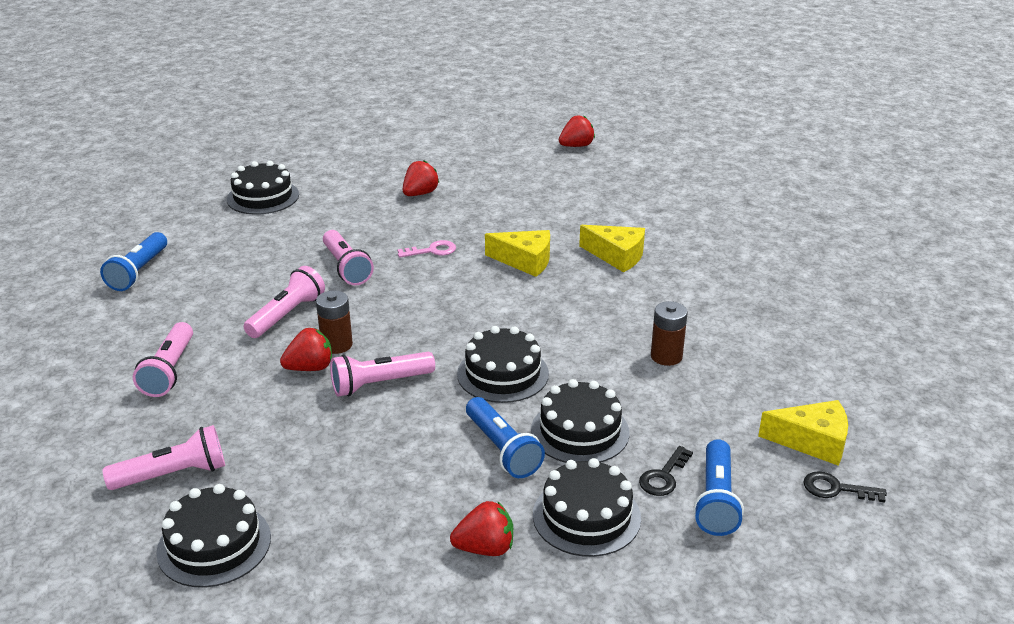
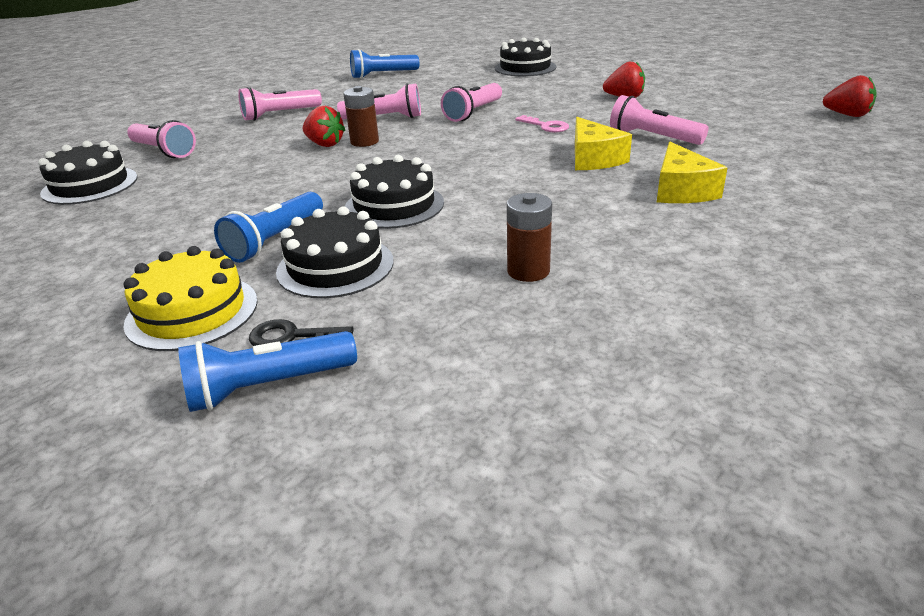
camera: 60 degrees right, 0 degrees up
(379, 384) = (327, 169): pink flashlight -> pink flashlight (652, 137)
(485, 548) = (119, 278): red strawberry -> none
(586, 516) = (192, 312): black cake -> yellow cake
(812, 442) = (461, 433): yellow cheese -> none
(836, 489) = (362, 491): black key -> none

